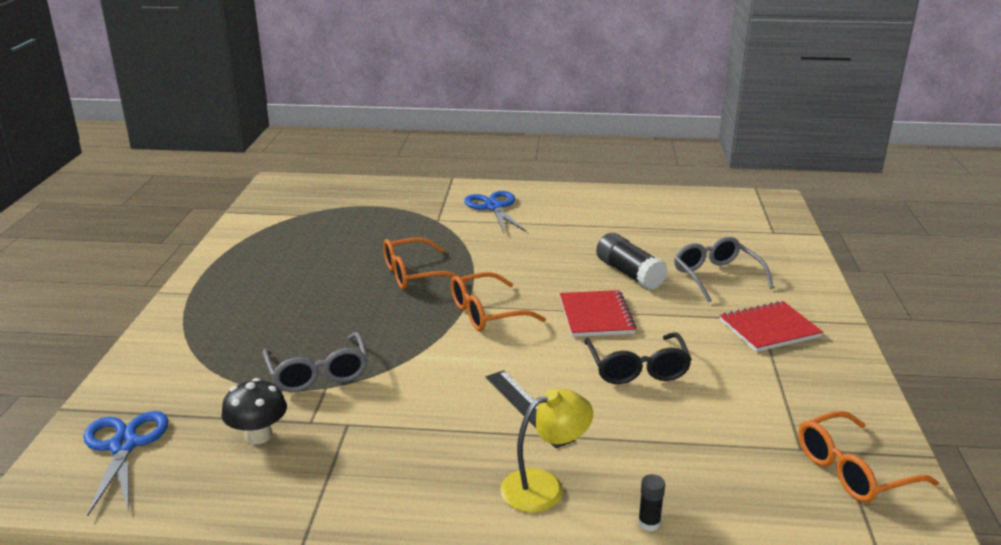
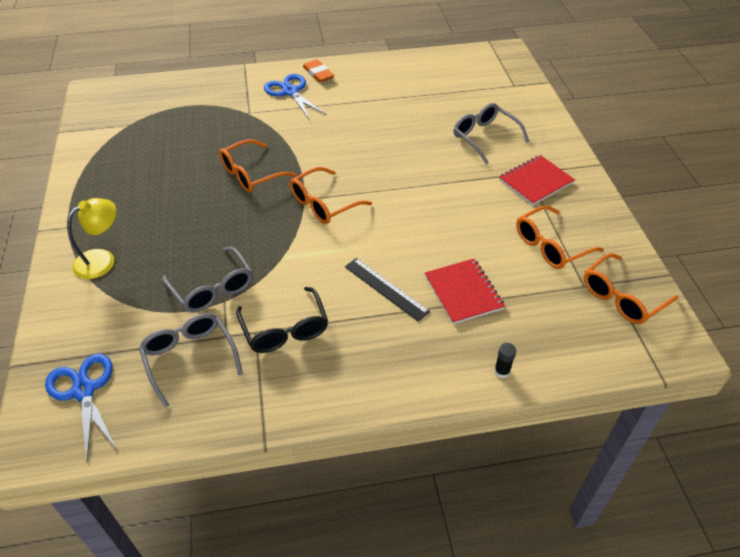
camera: 15 degrees left, 20 degrees up
(258, 435) = (189, 358): black mushroom -> grey glasses
(533, 195) = (318, 74): none -> orange eraser
(544, 486) = (421, 356): yellow lamp -> yellow lamp (102, 259)
(596, 316) = (408, 192): red notebook -> red notebook (463, 292)
(629, 273) = (420, 145): black glue stick -> none
(637, 369) = (453, 237): black glasses -> black glasses (285, 330)
(766, 398) = (550, 246): none -> orange glasses

